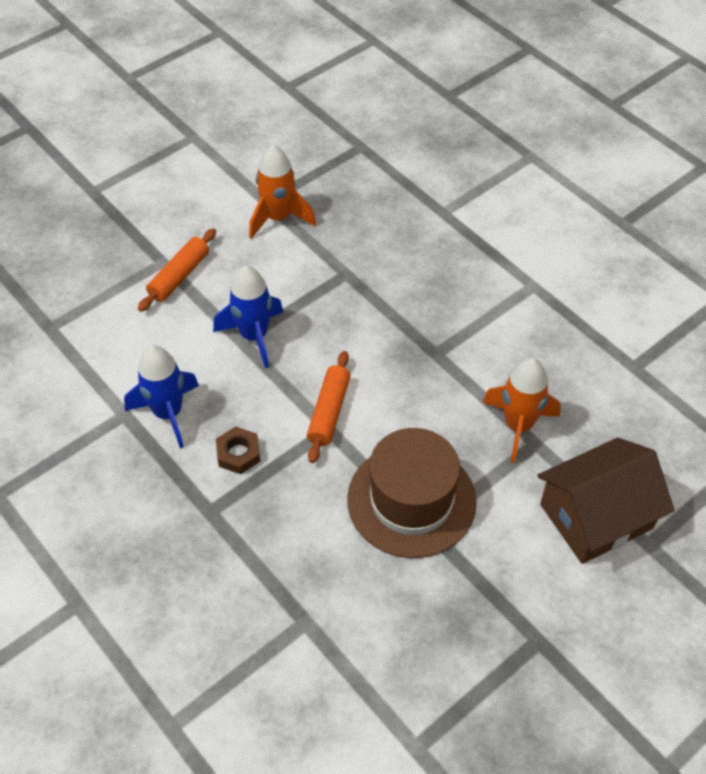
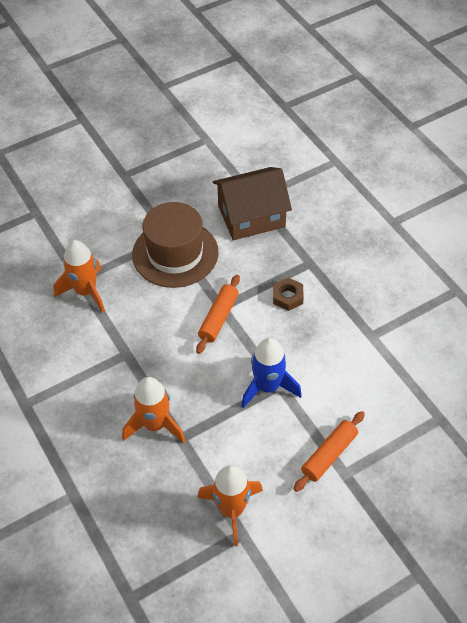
camera: 170 degrees left, 0 degrees up
(168, 413) = (338, 332): blue rocket -> none
(377, 282) = (155, 425): none -> orange rocket
(596, 516) = (60, 230): brown house -> brown house (251, 216)

